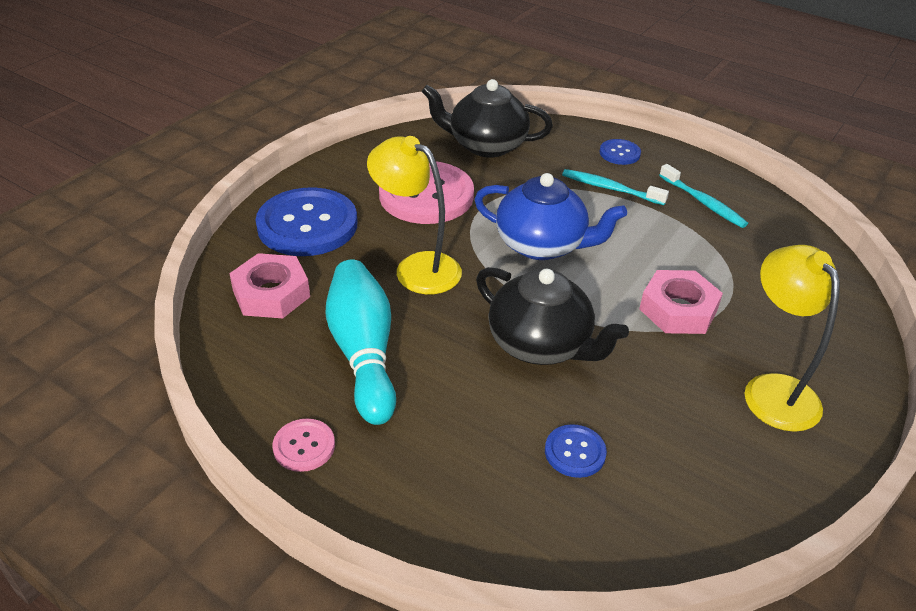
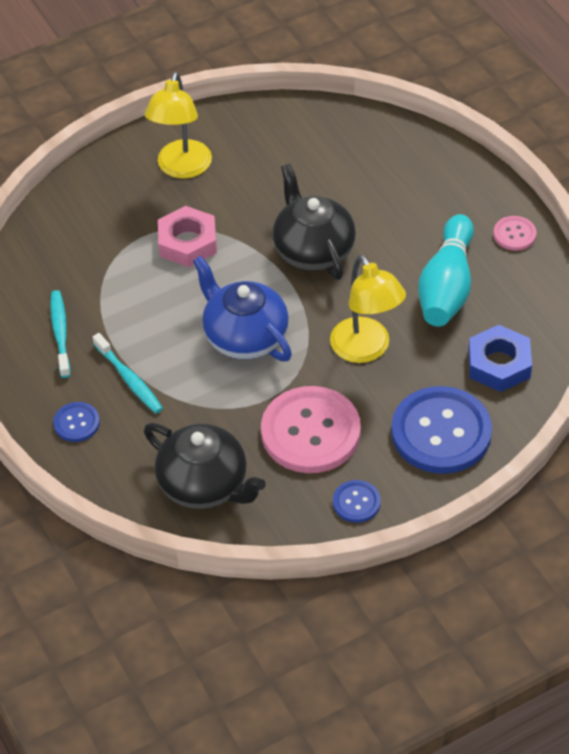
camera: 150 degrees left, 10 degrees up
(271, 293) = (499, 364): pink nut -> blue nut
(575, 452) = (344, 175): blue button -> blue button (356, 502)

